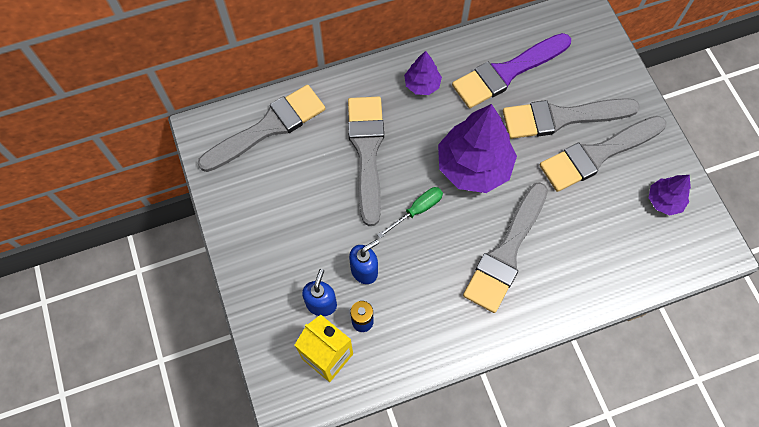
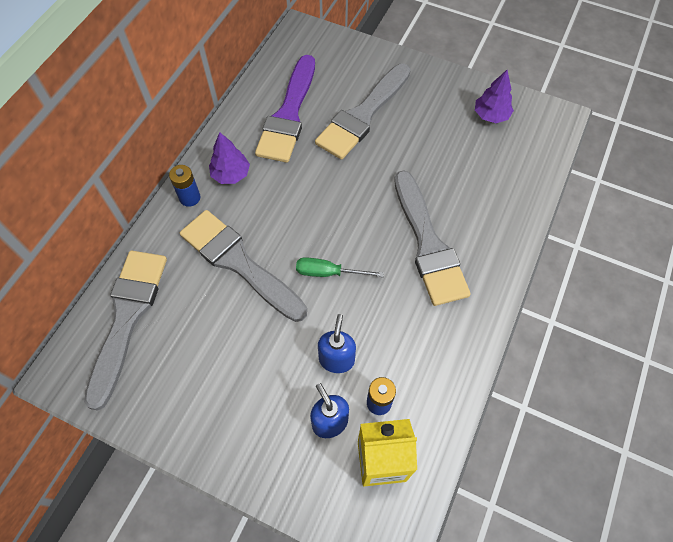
camera: 45 degrees left, 5 degrees down
(379, 79) = (190, 198): none -> blue battery
(417, 210) = (328, 272): green screwdriver -> green screwdriver turned 90 degrees counterclockwise
(473, 166) = (336, 202): purple tree -> none
(597, 154) = (414, 121): grey brush -> none

